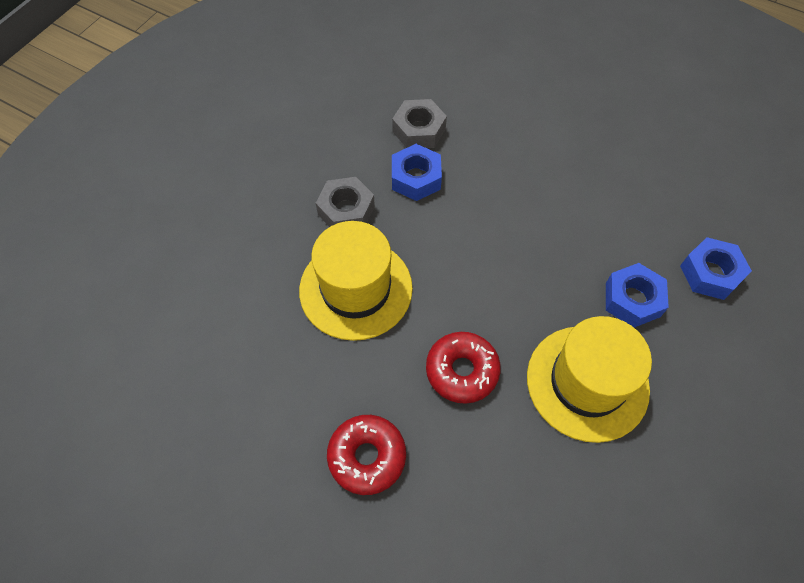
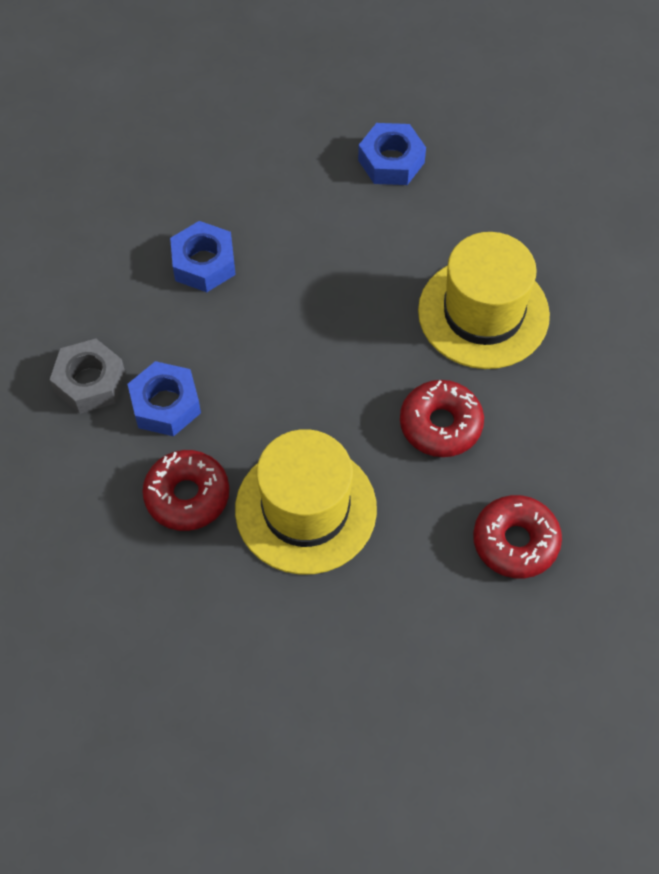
camera: 75 degrees left, 0 degrees up
(346, 210) = (187, 496): grey nut -> red donut
(632, 300) = (401, 240): blue nut -> blue nut (204, 263)

